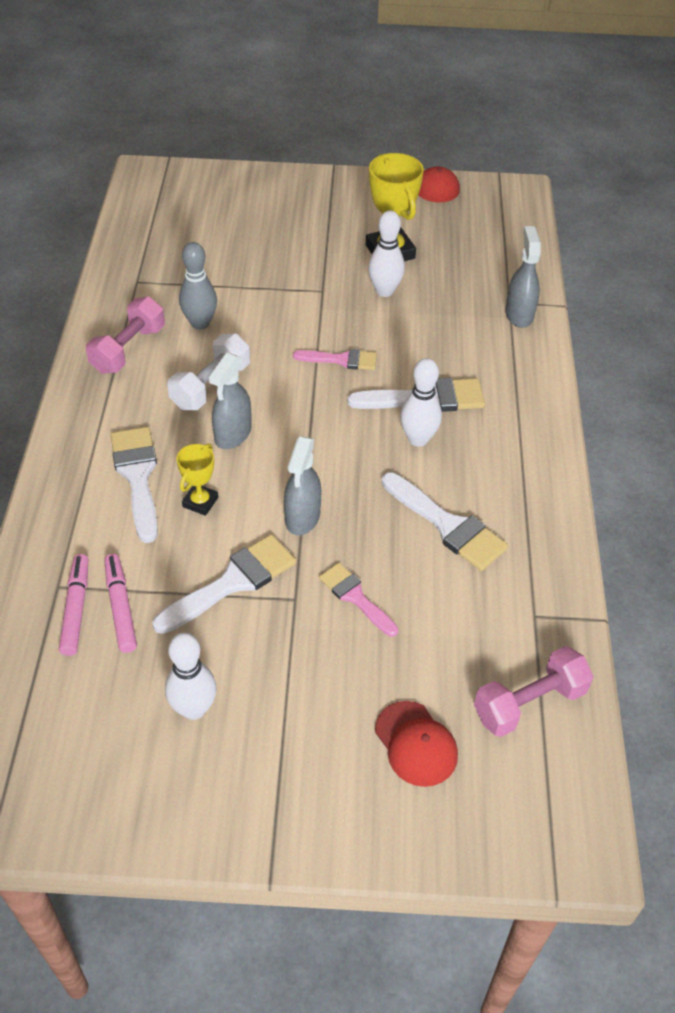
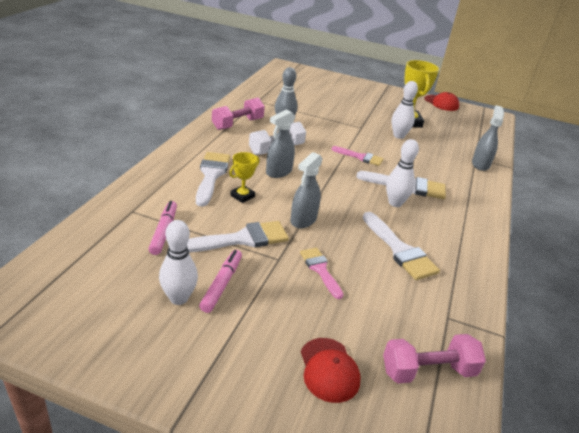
camera: 15 degrees right, 15 degrees down
(76, 609) = (136, 224): pink marker -> pink marker (221, 284)

